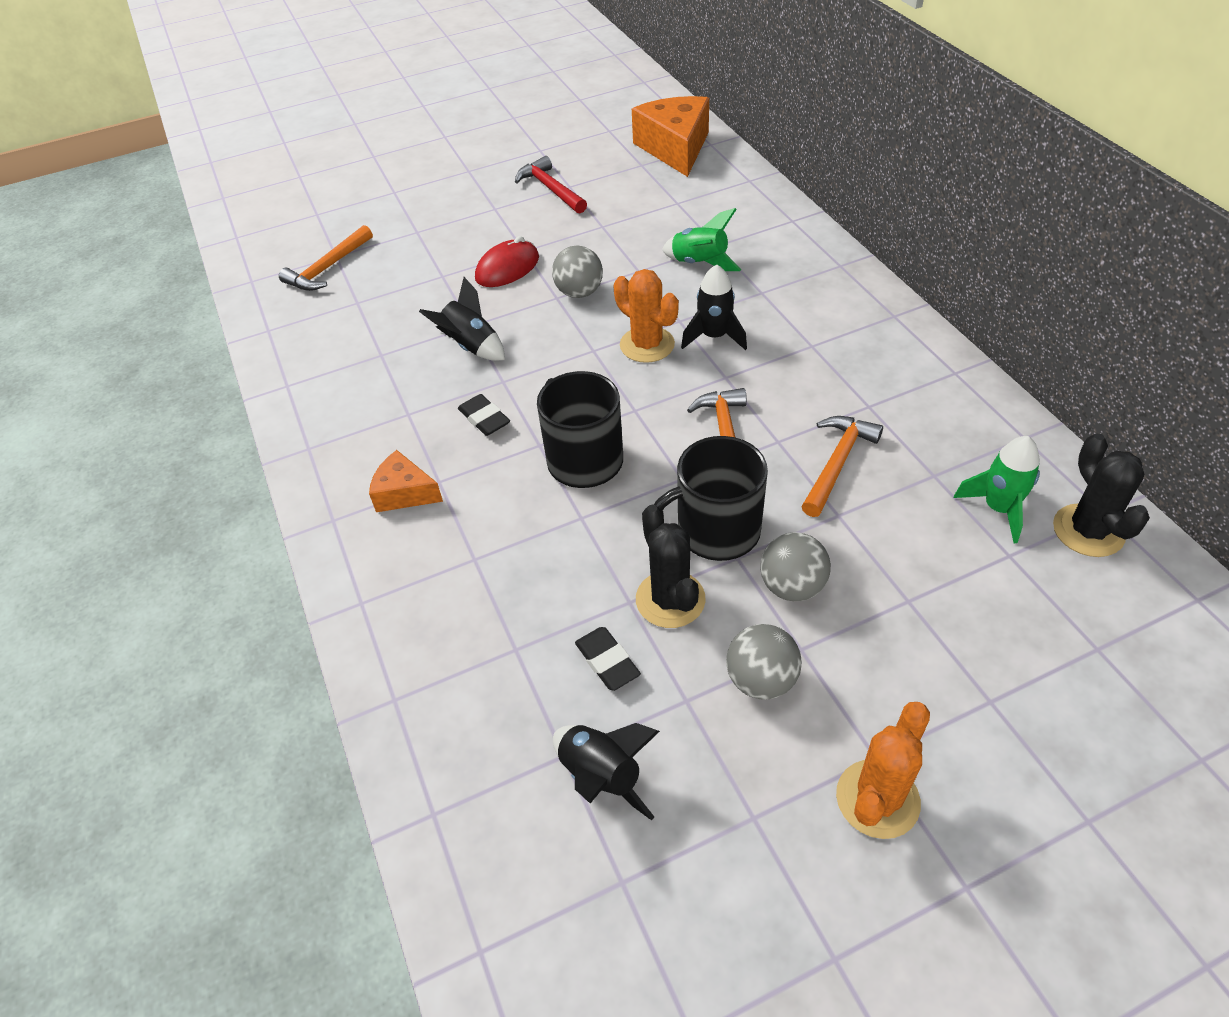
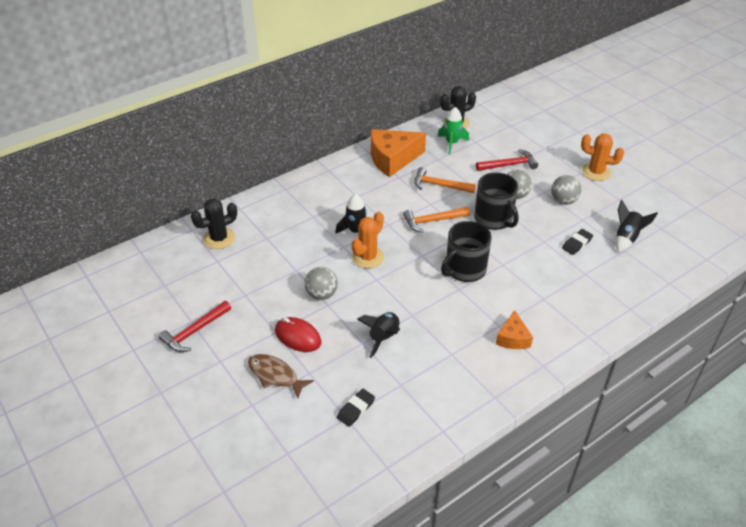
camera: 105 degrees left, 5 degrees down
(328, 268) = (305, 452): orange hammer -> none
(451, 249) = (275, 375): none -> brown fish
(484, 418) = (446, 316): black eraser -> black eraser (356, 409)
(670, 599) = (537, 229): black cactus -> black cactus (219, 238)
(675, 148) = (143, 269): orange cheese -> orange cheese (392, 159)
(700, 263) = (287, 243): green rocket -> none
(911, 602) = (509, 165): none -> red hammer

